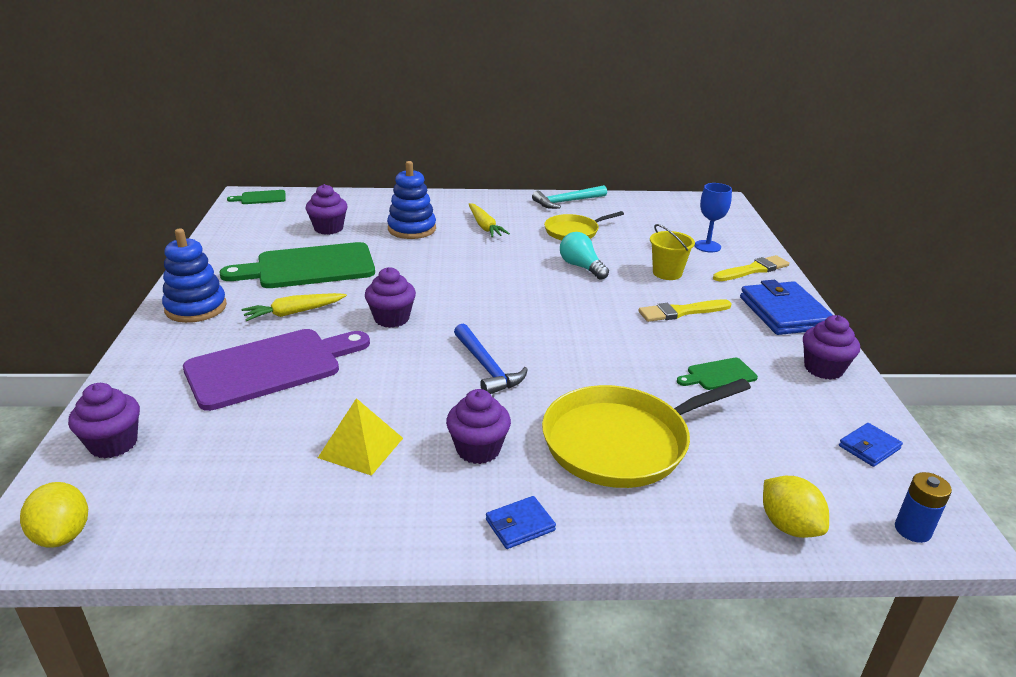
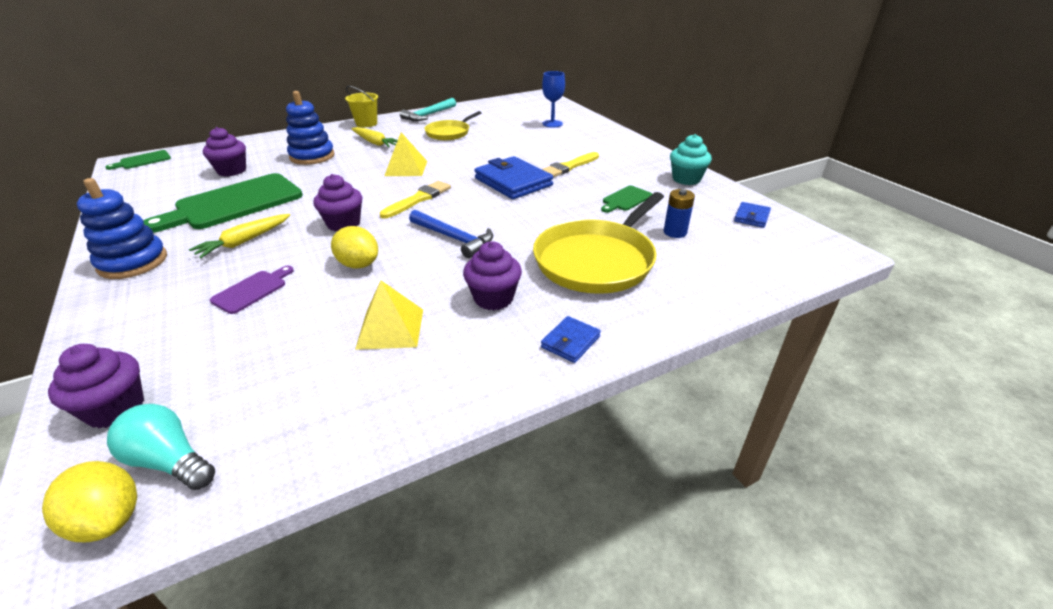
camera: 25 degrees left, 5 degrees up
(270, 367) = (252, 290): purple cutting board -> purple cutting board, size x0.45
(495, 267) = (406, 168): none -> yellow pyramid
(581, 267) = (473, 154): turquoise light bulb -> turquoise light bulb (170, 461)
(667, 273) = (538, 145): yellow bucket -> yellow bucket (366, 123)
(753, 270) = (594, 132): yellow brush -> yellow brush (418, 199)
(784, 313) = (635, 152): blue wallet -> blue wallet (513, 182)
(788, 526) = (747, 279): yellow lemon -> yellow lemon (358, 264)
(823, 369) = (686, 179): purple cupcake -> turquoise cupcake
(912, 530) = (816, 257): blue battery -> blue battery (675, 232)

